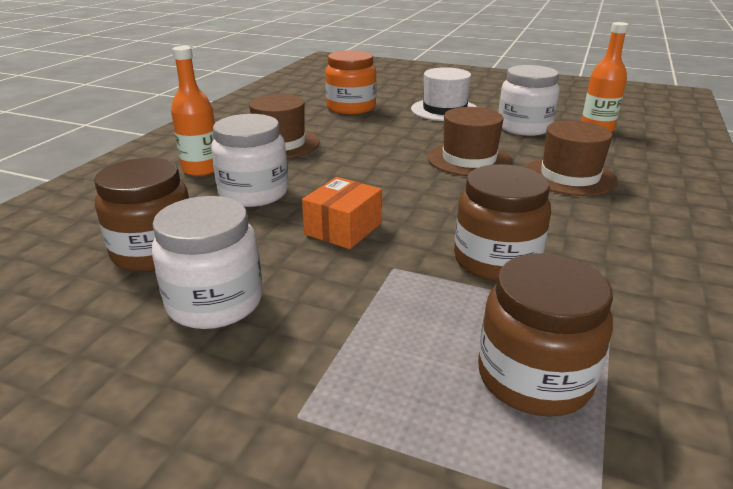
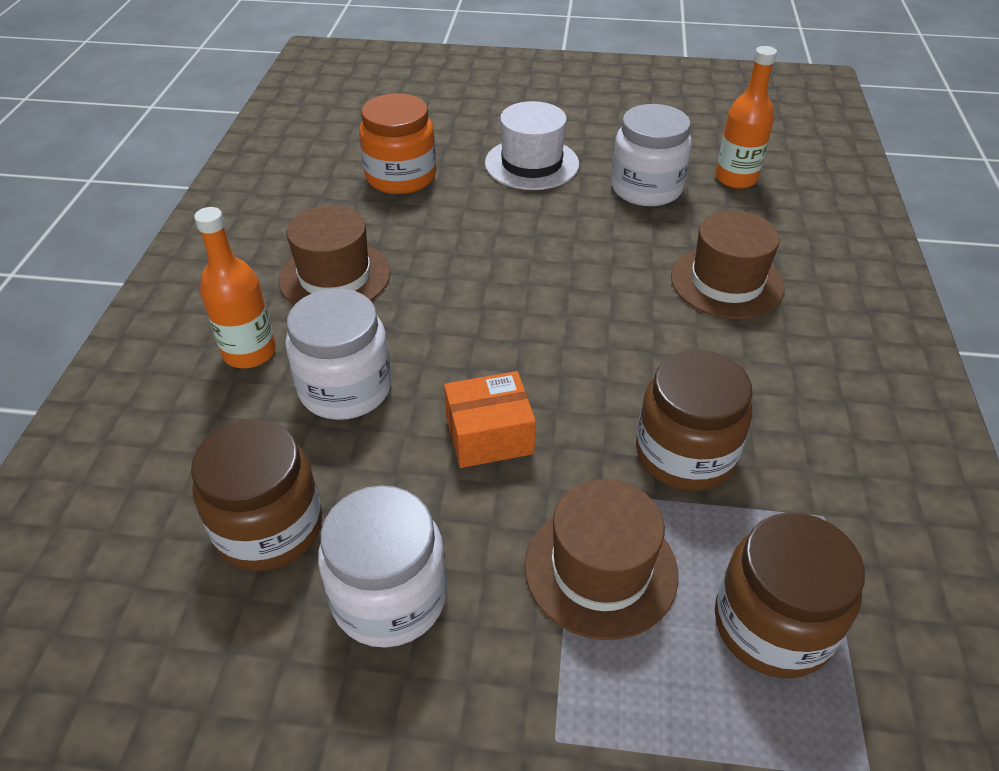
camera: 15 degrees left, 15 degrees up
(343, 229) = (489, 435): orange box -> orange box turned 60 degrees clockwise
(469, 159) = (597, 268): brown hat -> brown hat (600, 569)

